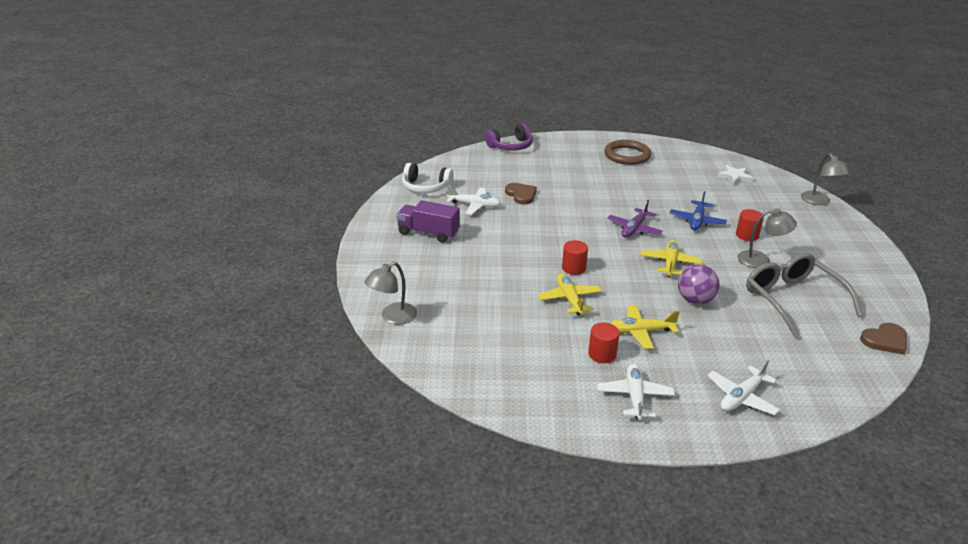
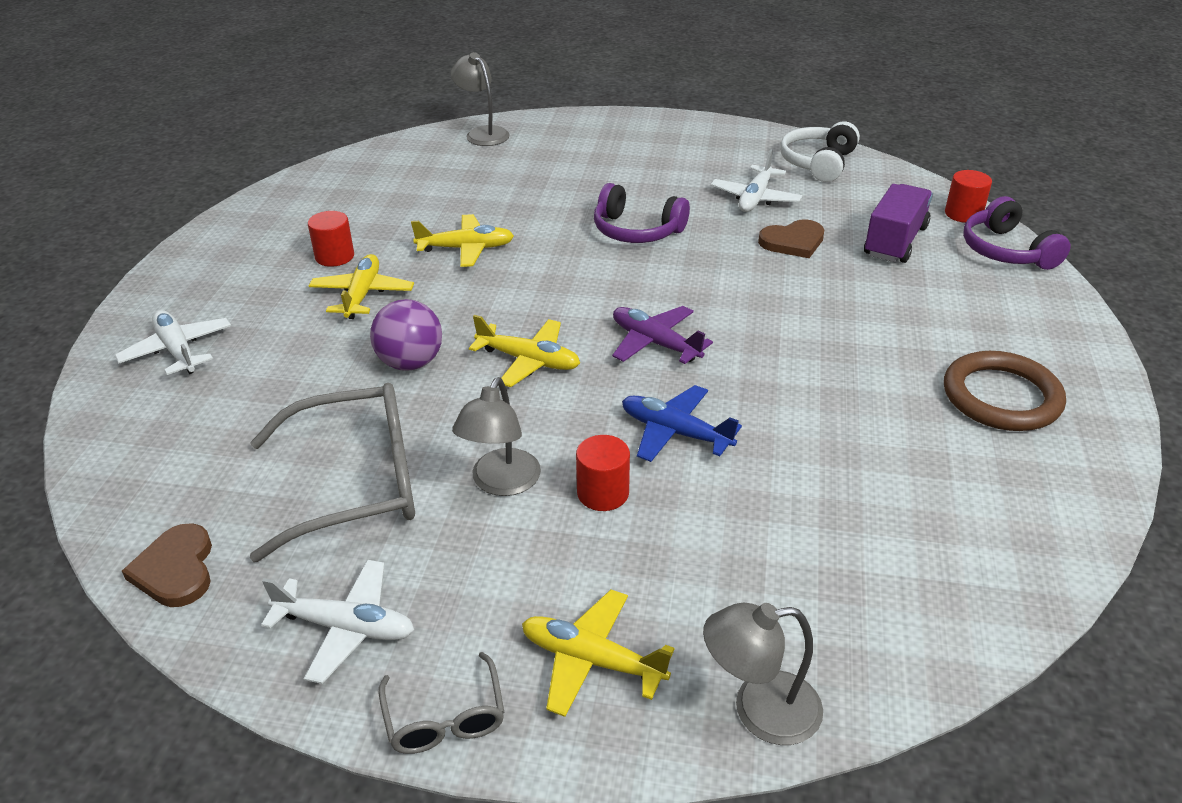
camera: 100 degrees right, 5 degrees up
(428, 233) = (673, 160): purple truck -> purple truck (895, 241)
(525, 240) = (636, 231): none -> purple headphones
(573, 268) = (545, 263): red cylinder -> red cylinder (963, 214)
(635, 396) = (243, 267): white plane -> white plane (346, 628)
(734, 177) = (906, 565): white star -> none
(829, 231) = (591, 660): none -> yellow plane
(880, 257) = (445, 718): none -> grey glasses

